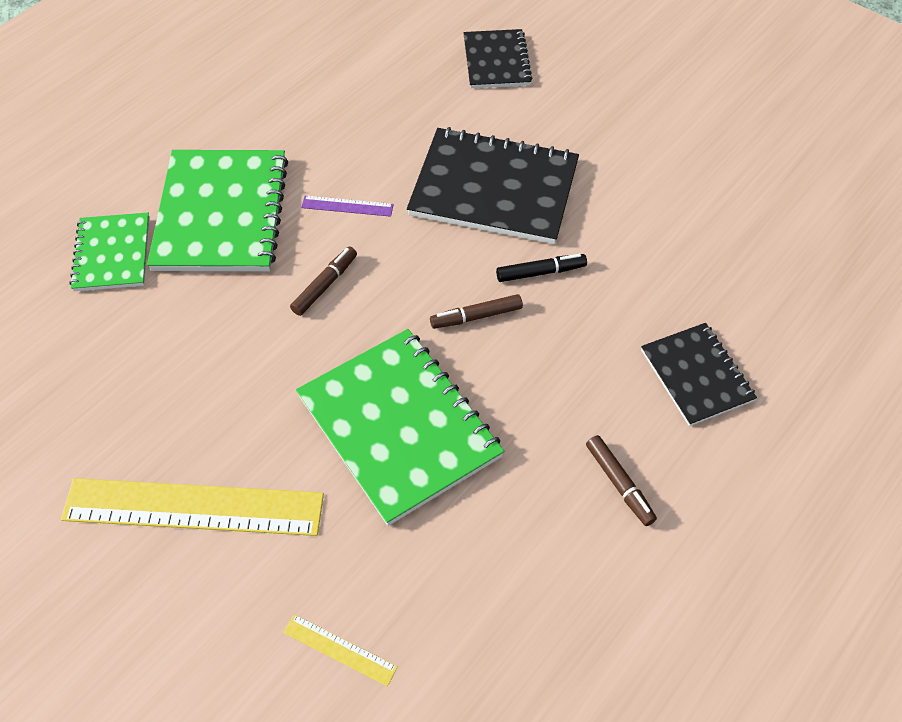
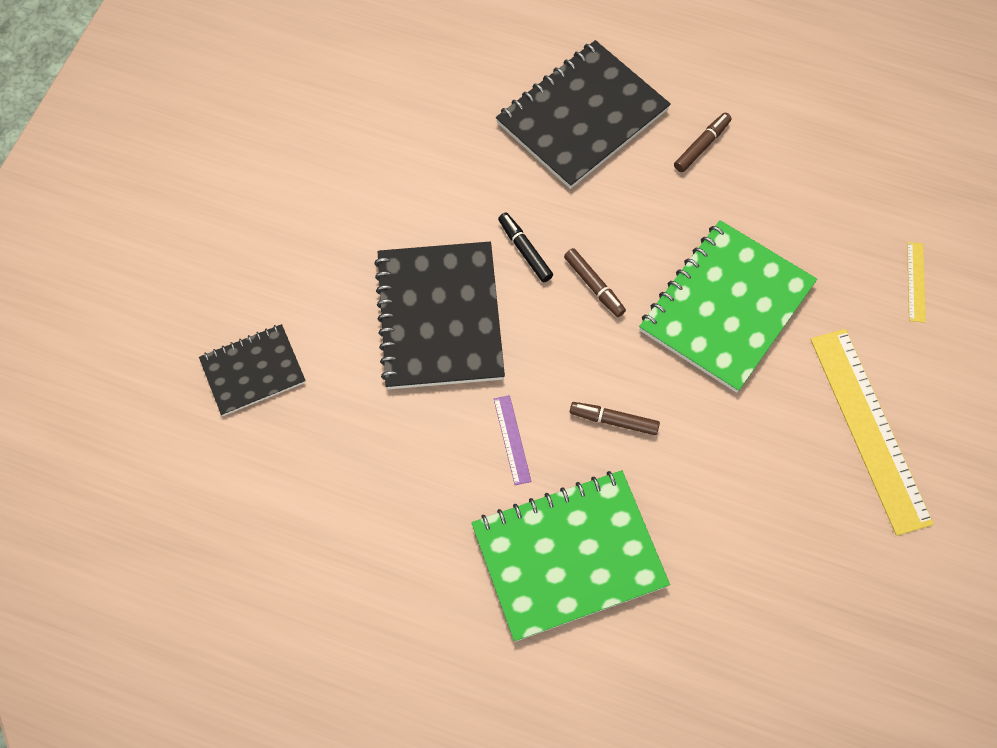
camera: 110 degrees left, 10 degrees up
(112, 254) = (662, 638): green notebook -> none
(696, 375) = (582, 117): black notebook -> black notebook, size x1.73

